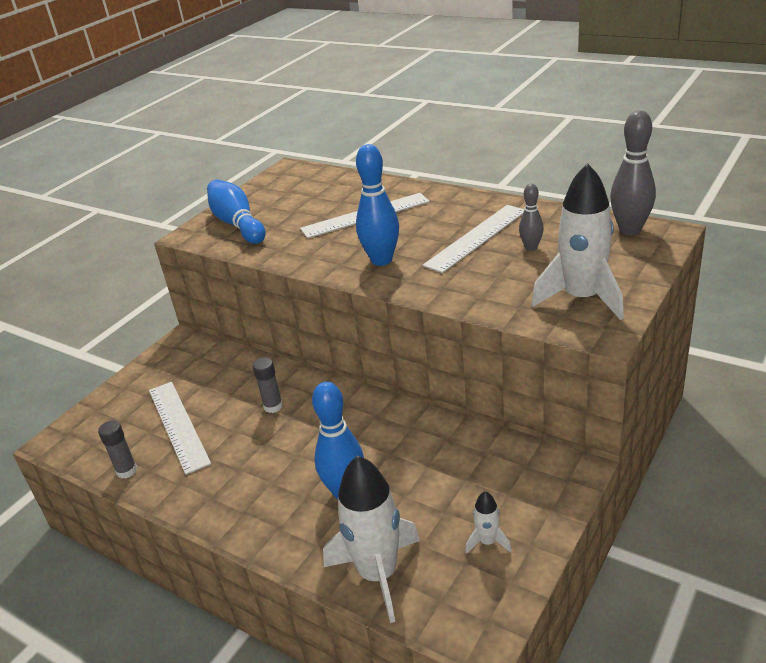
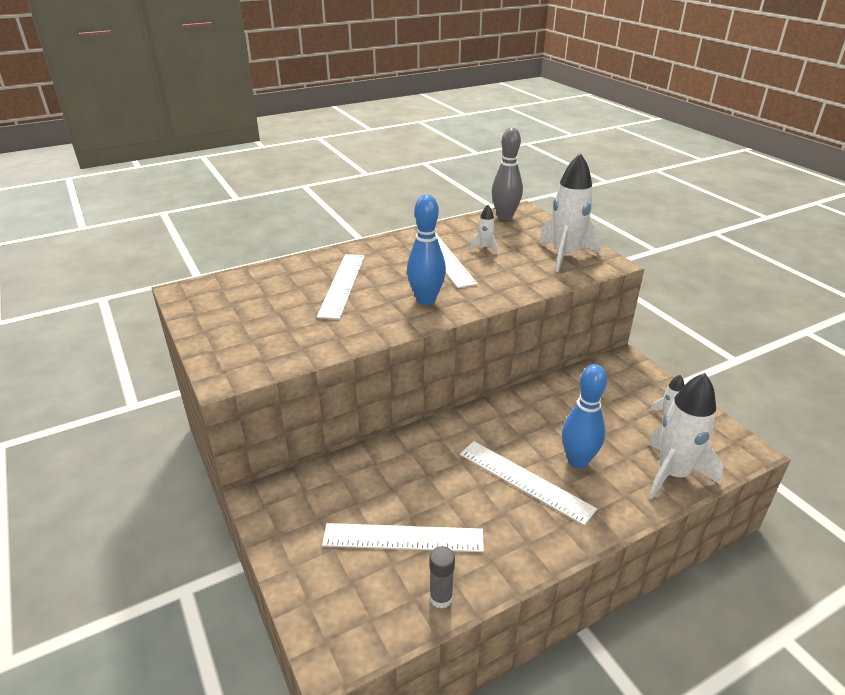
camera: 65 degrees left, 0 degrees up
(237, 224) = (251, 345): blue bowling pin -> none
(273, 406) = (436, 466): grey glue stick -> none
(289, 466) = (525, 481): none -> white ruler
(531, 247) = (485, 248): grey bowling pin -> white rocket

